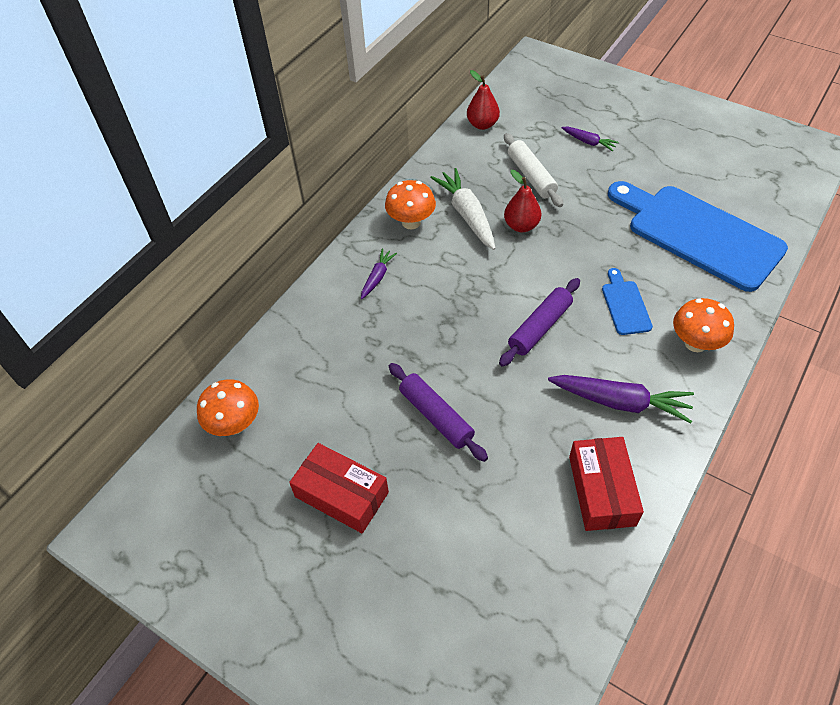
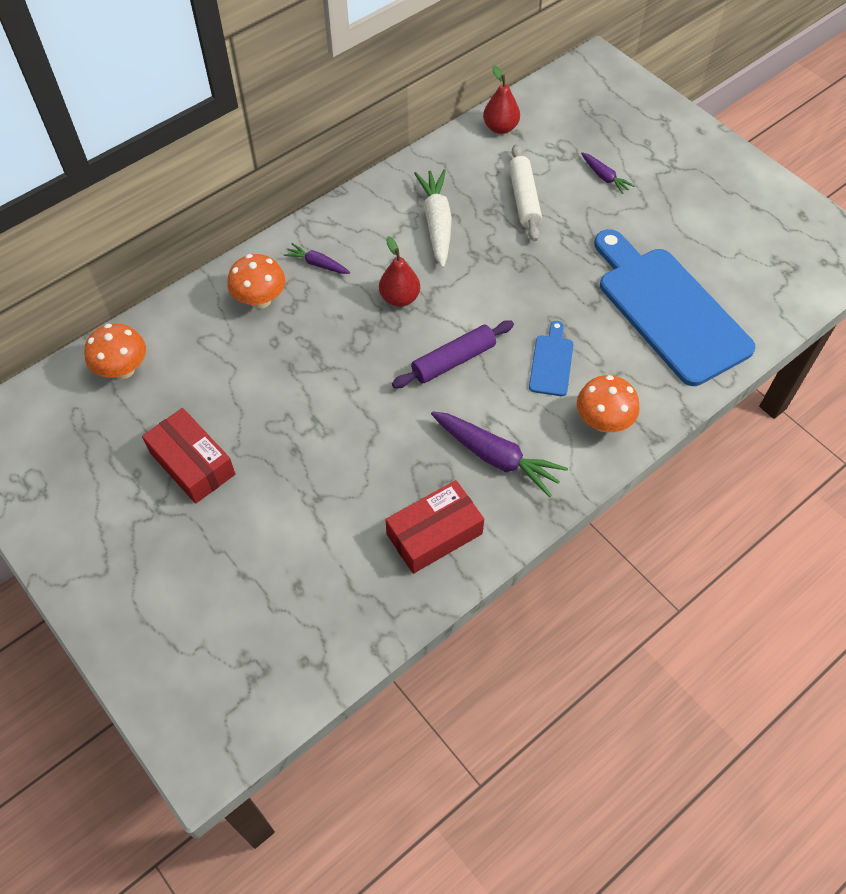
camera: 15 degrees right, 5 degrees up
(377, 277) = (317, 264): purple carrot -> purple carrot turned 105 degrees counterclockwise
(411, 222) = (376, 216): orange mushroom -> orange mushroom (260, 300)
(436, 416) = (311, 417): purple rolling pin -> none
(521, 226) = (487, 250): red pear -> red pear (399, 298)
(601, 490) = (434, 534): red box -> red box turned 45 degrees clockwise

